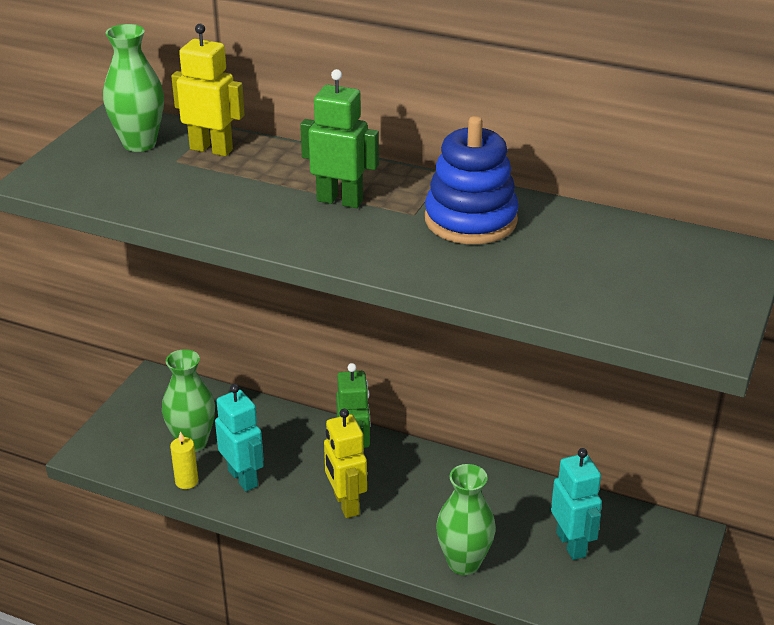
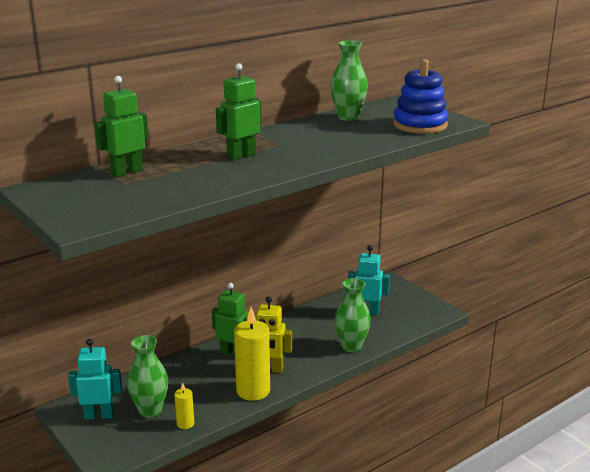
camera: 60 degrees left, 10 degrees down
(139, 143) = (82, 189): green vase -> green vase (348, 117)
(211, 149) = (126, 172): yellow robot -> green robot
(243, 478) = (207, 400): turquoise robot -> turquoise robot (99, 415)
(289, 509) = (253, 391): none -> yellow candle
(470, 220) = (303, 135): blue stacking toy -> blue stacking toy (420, 125)

